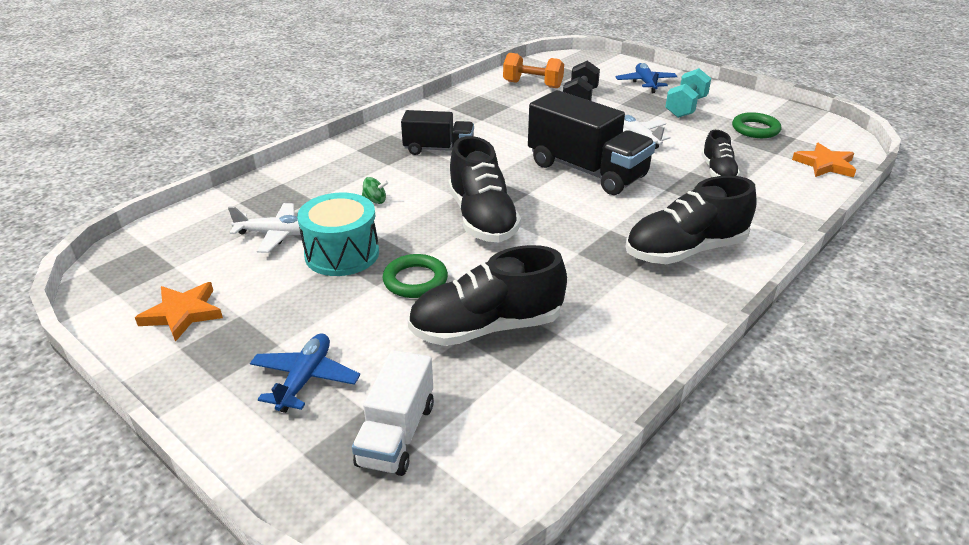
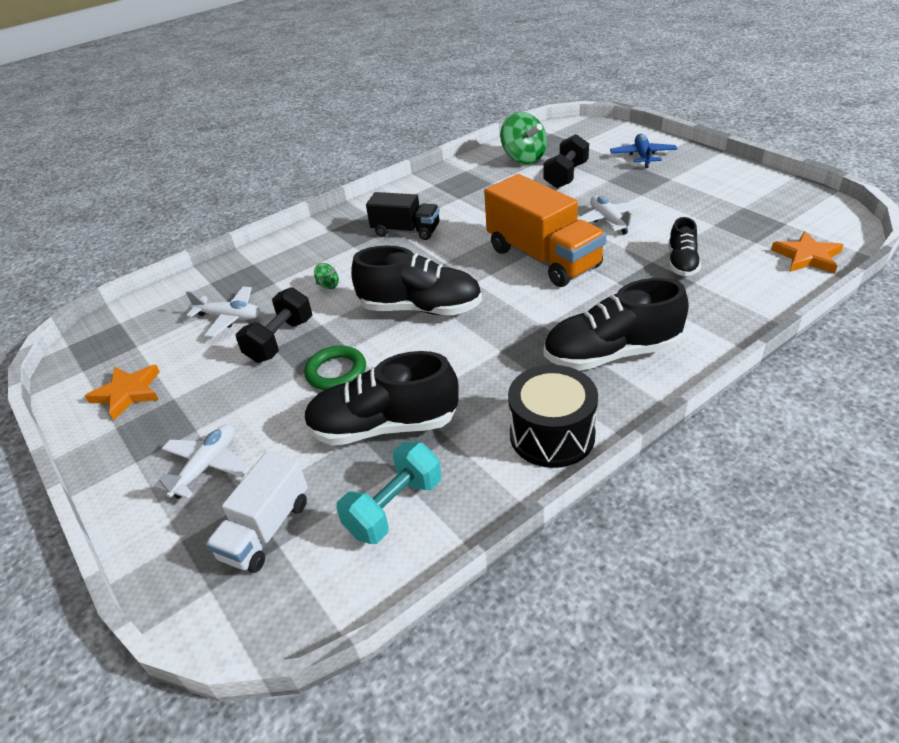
camera: 15 degrees right, 5 degrees up
(305, 379) = (207, 466): blue plane -> white plane
(342, 254) = (280, 340): turquoise drum -> black dumbbell
(482, 219) = (421, 308): black shoe -> black shoe turned 75 degrees counterclockwise
(532, 84) = (523, 158): orange dumbbell -> green spinning top
(586, 170) = (543, 258): black truck -> orange truck
(657, 324) = (552, 435): none -> black drum
(686, 107) = (675, 185): turquoise dumbbell -> turquoise dumbbell (394, 508)
(755, 129) = (743, 212): green ring -> none

